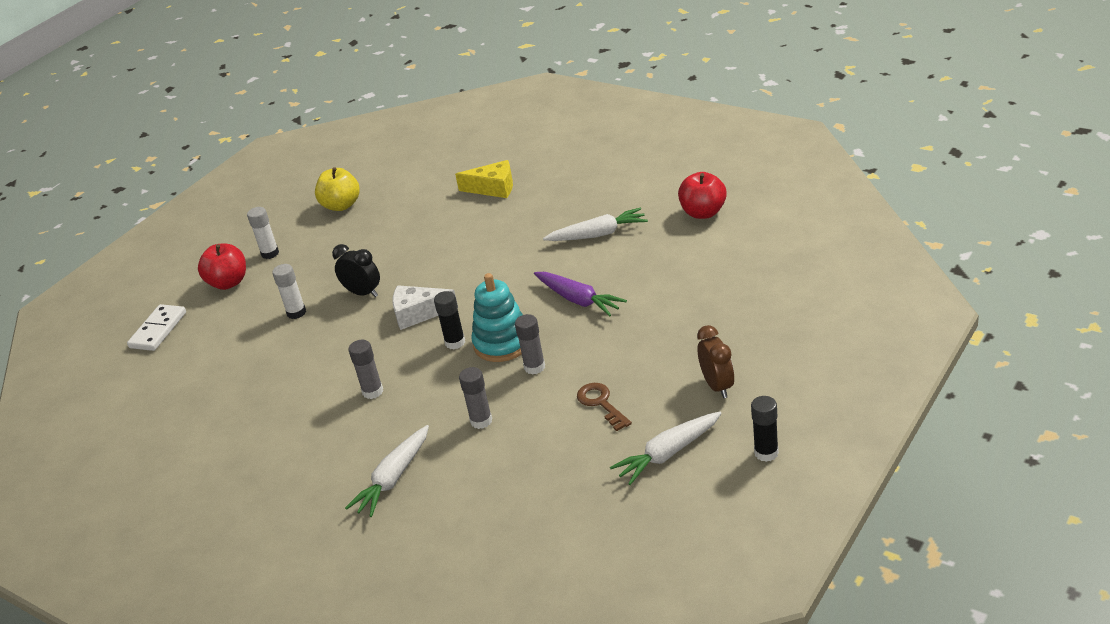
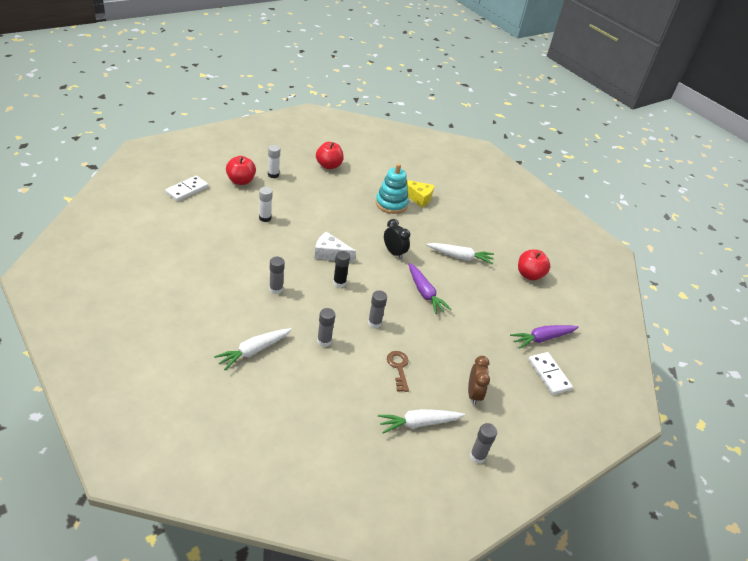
camera: 10 degrees right, 5 degrees up
(341, 205) = (328, 165): yellow apple -> red apple
(363, 293) = (308, 225): black clock -> black clock (394, 253)
(502, 343) = (365, 298): turquoise stacking toy -> turquoise stacking toy (391, 204)
(766, 280) = (542, 338): none -> purple carrot
(766, 453) = (477, 456): black glue stick -> grey glue stick
(799, 317) = (549, 374): none -> white domino

